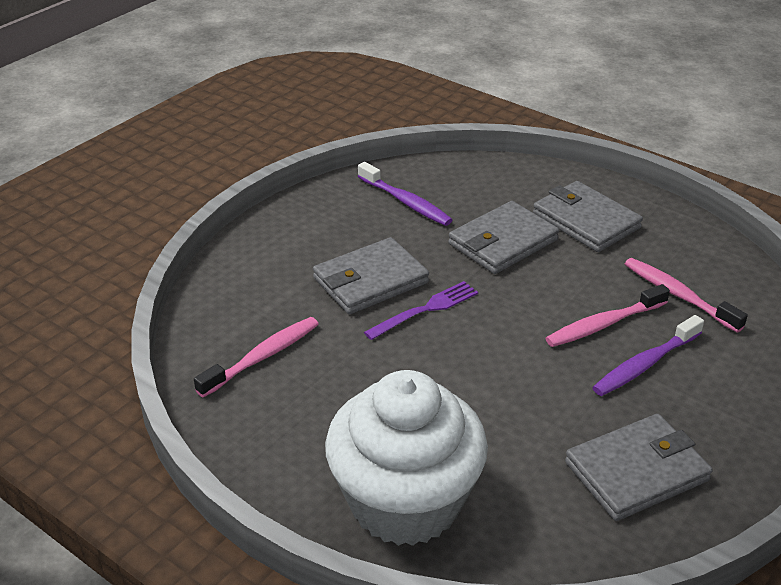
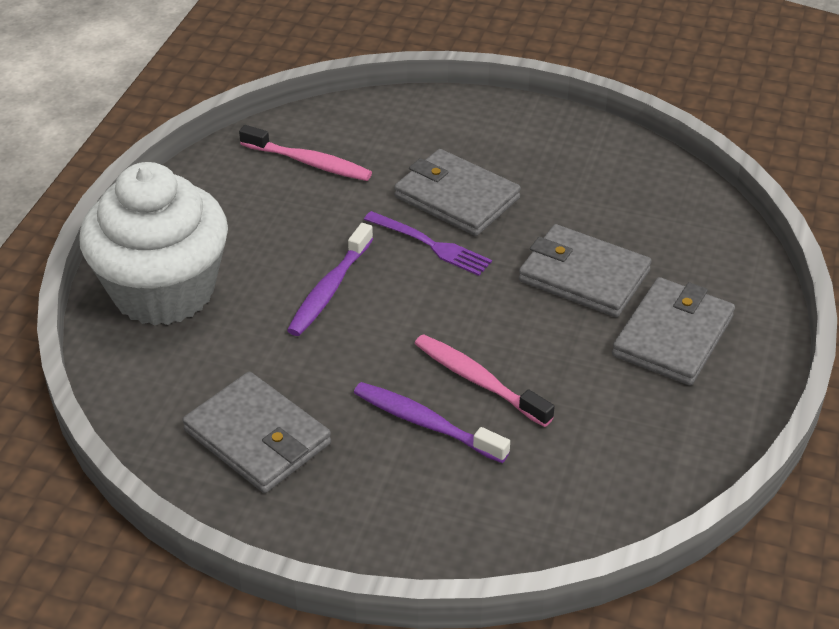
camera: 70 degrees right, 5 degrees up
(406, 202) = (611, 189): purple toothbrush -> purple toothbrush (329, 289)
(678, 295) = (570, 437): pink toothbrush -> none

